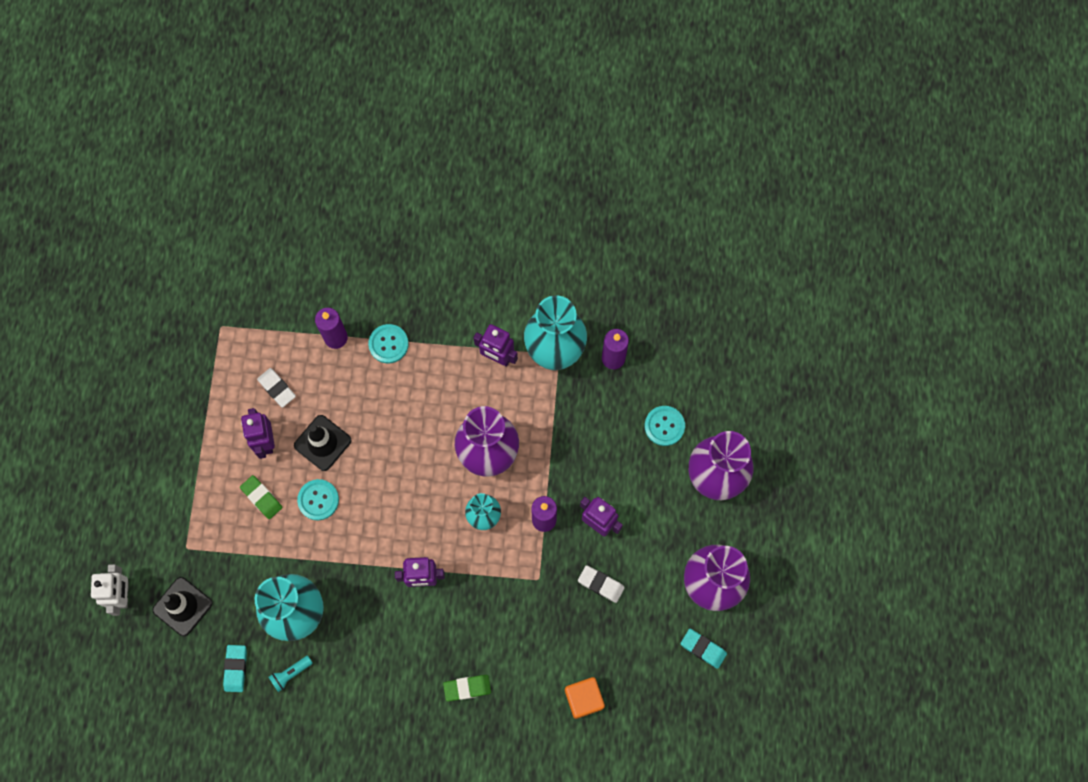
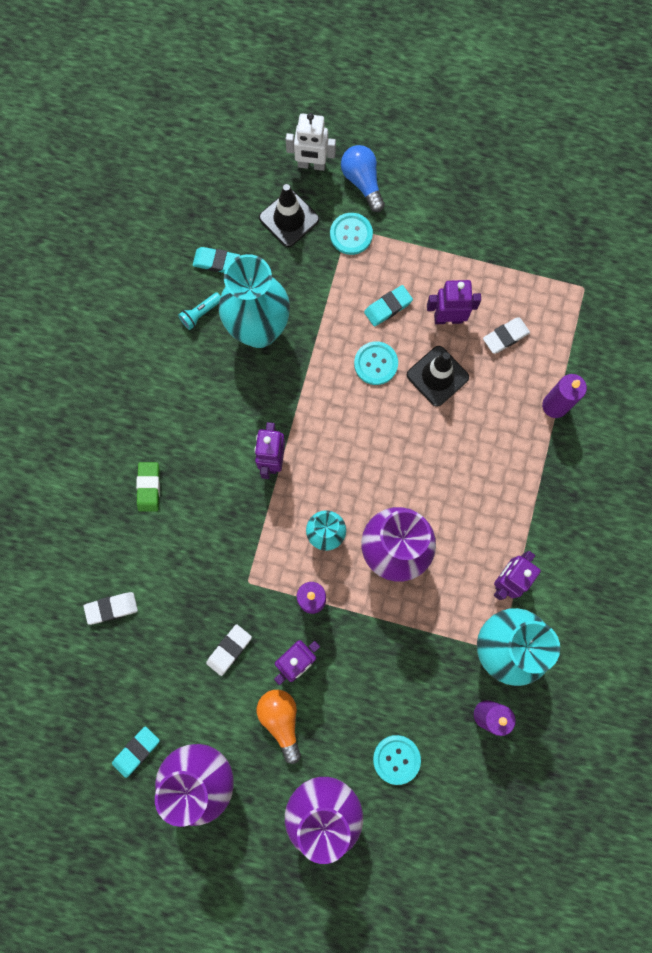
camera: 100 degrees right, 5 degrees up
(136, 542) = (362, 182): none -> blue light bulb
(262, 498) = (388, 307): green eraser -> turquoise eraser
(290, 674) = (200, 313): turquoise flashlight -> turquoise flashlight turned 105 degrees counterclockwise
(388, 344) = (539, 461): turquoise button -> turquoise button (351, 234)
(584, 698) = (111, 608): orange cube -> white eraser
(652, 528) = (281, 720): none -> orange light bulb

